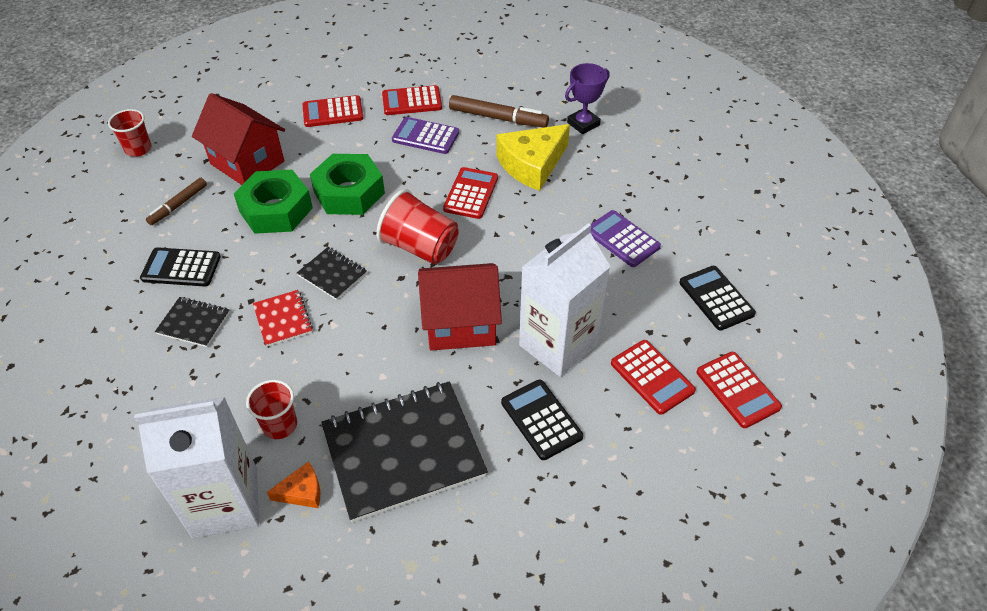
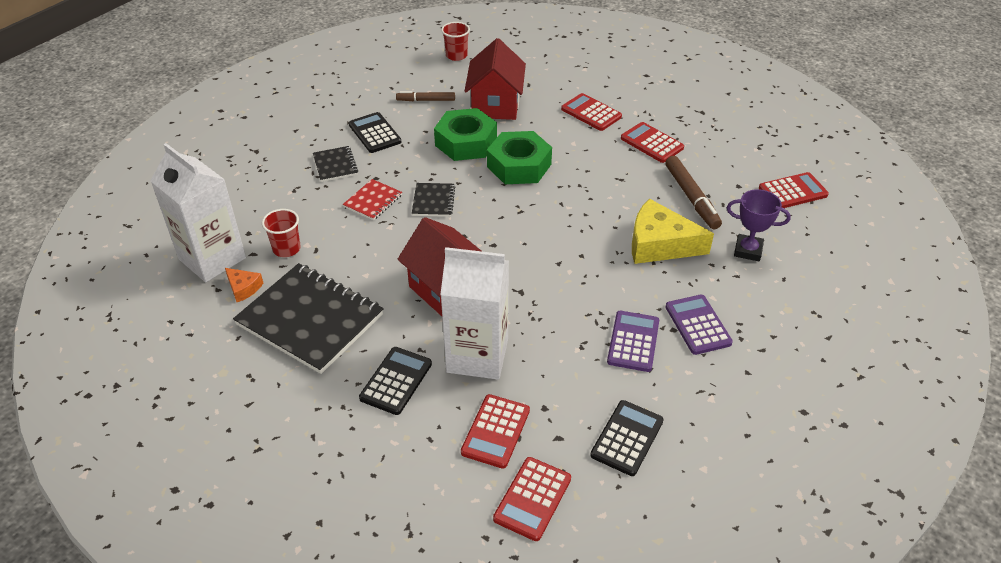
camera: 55 degrees right, 5 degrees down
(420, 247) = (502, 229): red cup -> none
(425, 136) = (621, 171): purple calculator -> purple calculator (697, 325)
(471, 193) = (587, 227): red calculator -> red calculator (792, 191)

